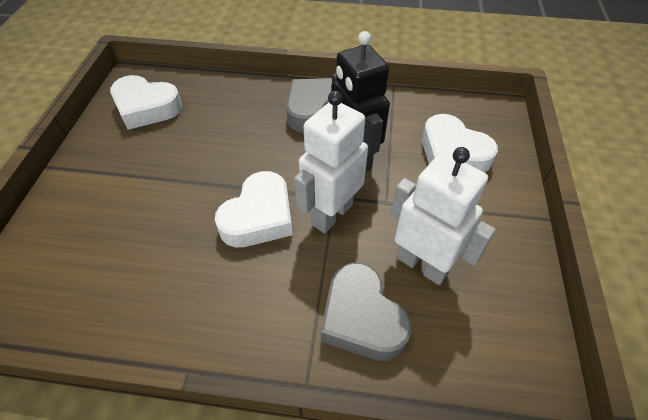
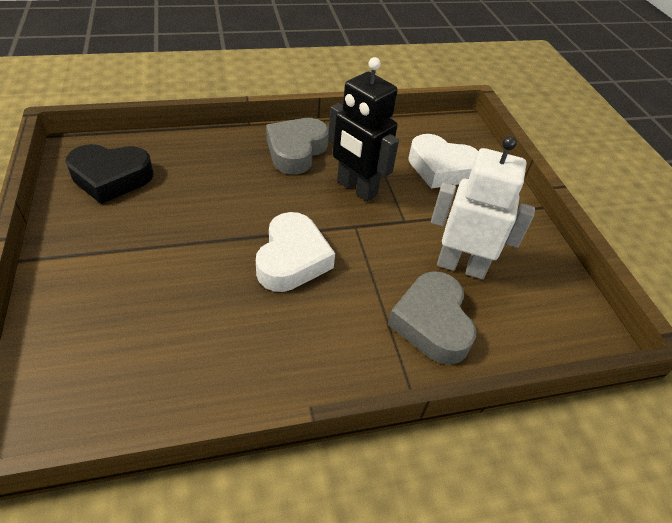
camera: 25 degrees left, 5 degrees down
(146, 107) = (111, 178): white heart -> black heart
(331, 214) = (360, 242): white robot -> none
(361, 318) = (432, 323): grey heart -> grey heart turned 45 degrees clockwise

